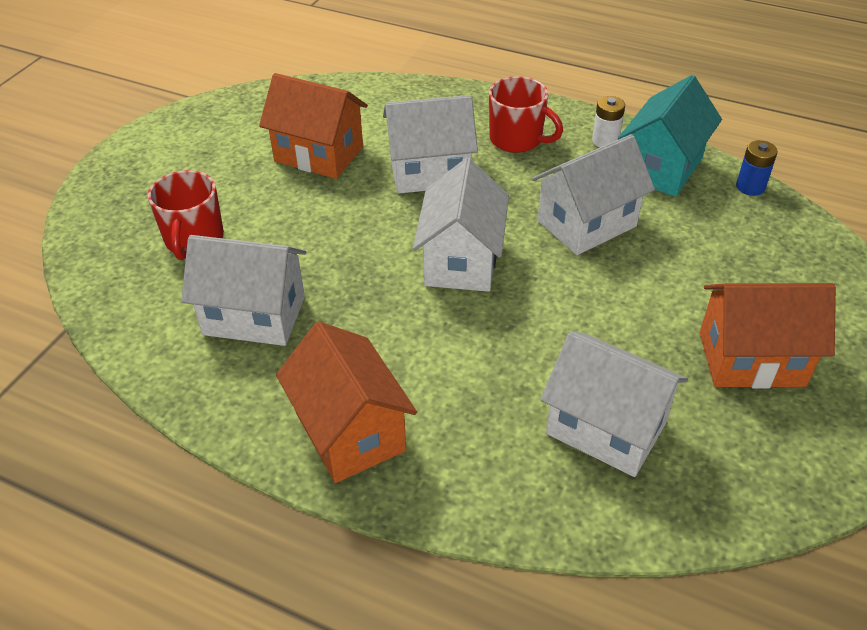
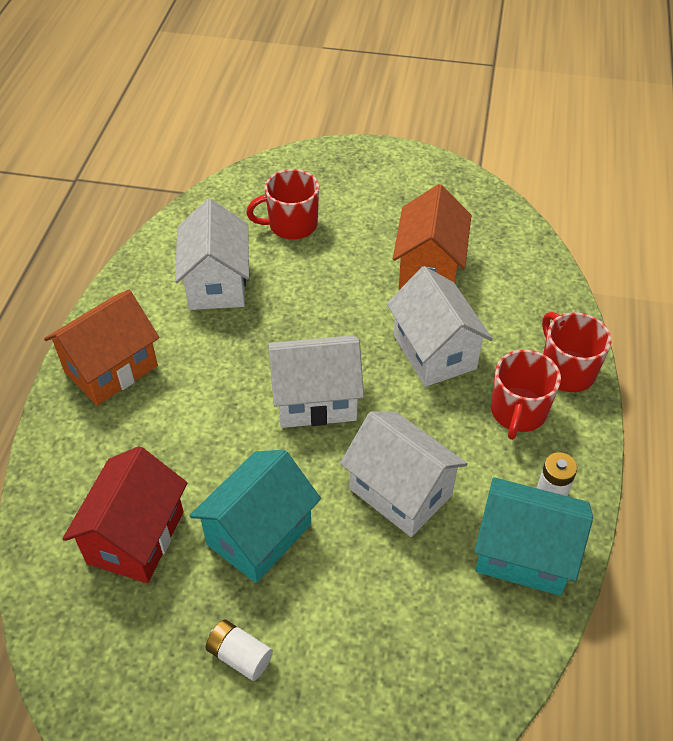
camera: 75 degrees right, 5 degrees up
(480, 104) = (566, 370): none -> red mug
(606, 428) = (135, 537): white house -> red house
(618, 326) = (259, 534): none -> turquoise house
(750, 187) = (524, 652): blue battery -> none
(751, 359) = (240, 656): orange house -> white battery

